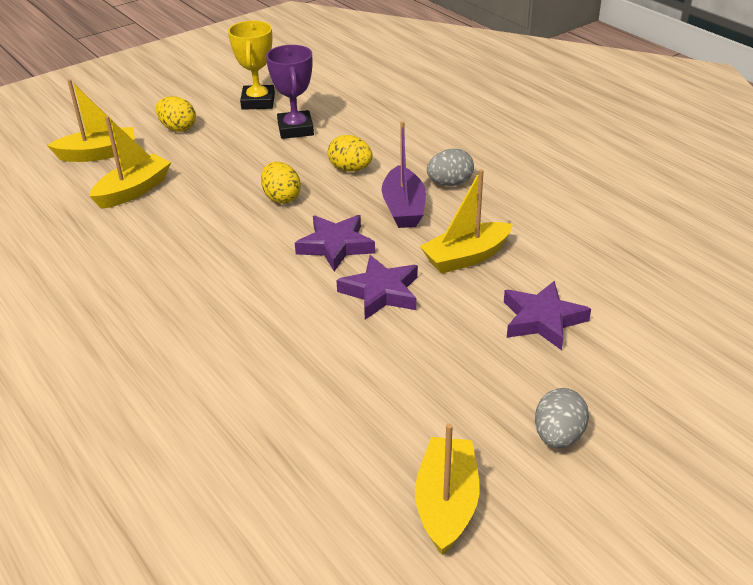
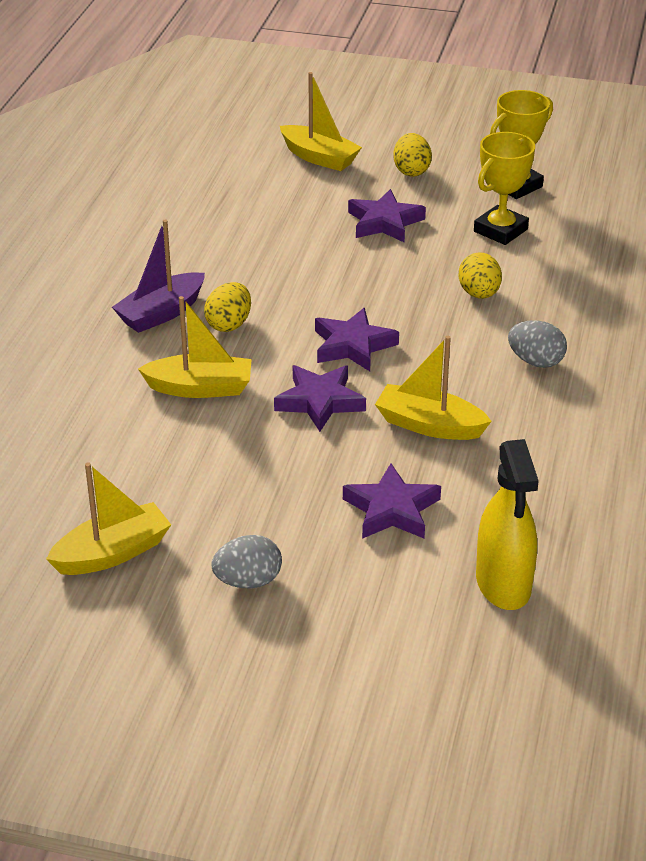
camera: 50 degrees right, 0 degrees up
(133, 191) = (293, 204): yellow boat -> yellow boat (200, 388)
(216, 165) = (384, 222): none -> purple star
(281, 198) = (383, 281): yellow egg -> yellow egg (229, 324)
(295, 129) = (500, 230): purple trophy -> yellow trophy
(403, 208) = (458, 354): purple boat -> purple boat (161, 313)
(670, 310) = (503, 584): none -> yellow spray bottle

